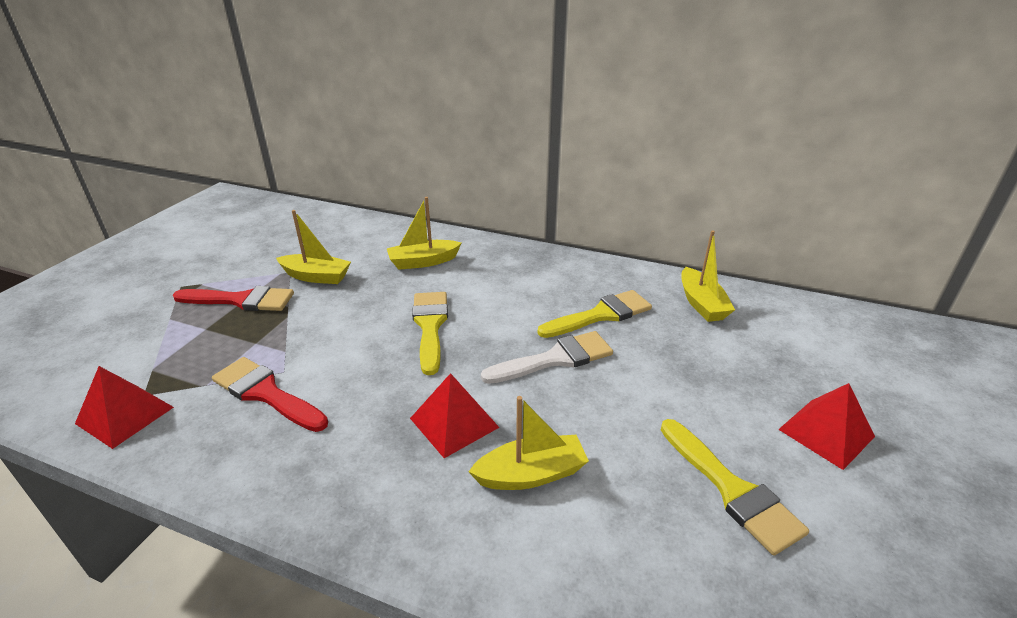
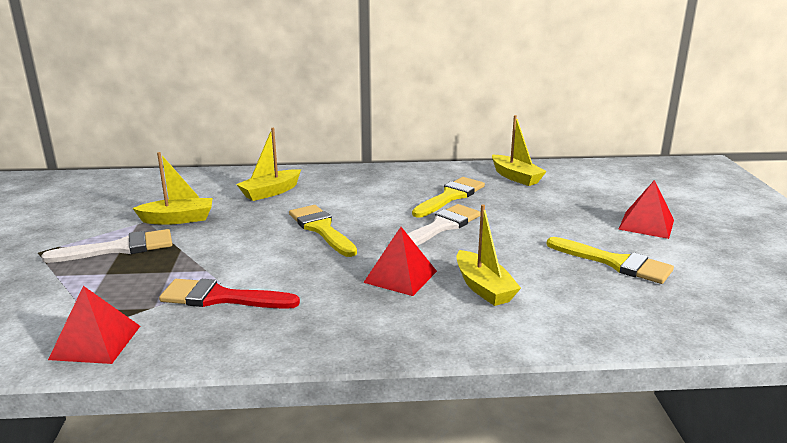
camera: 25 degrees left, 10 degrees down
(241, 300) = (119, 248): red brush -> white brush
(531, 474) = (483, 288): yellow boat -> yellow boat turned 105 degrees clockwise

